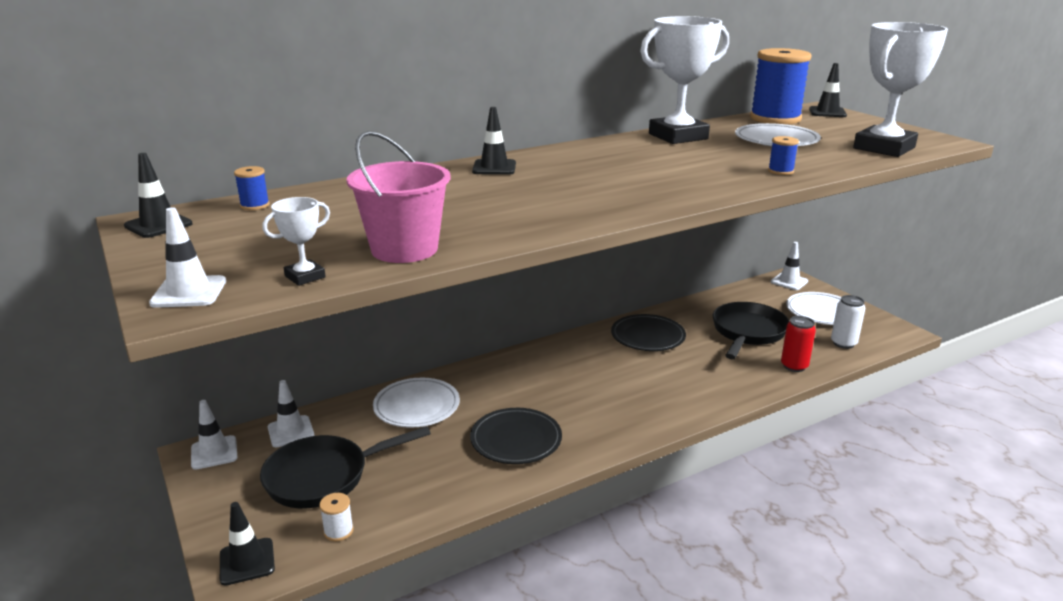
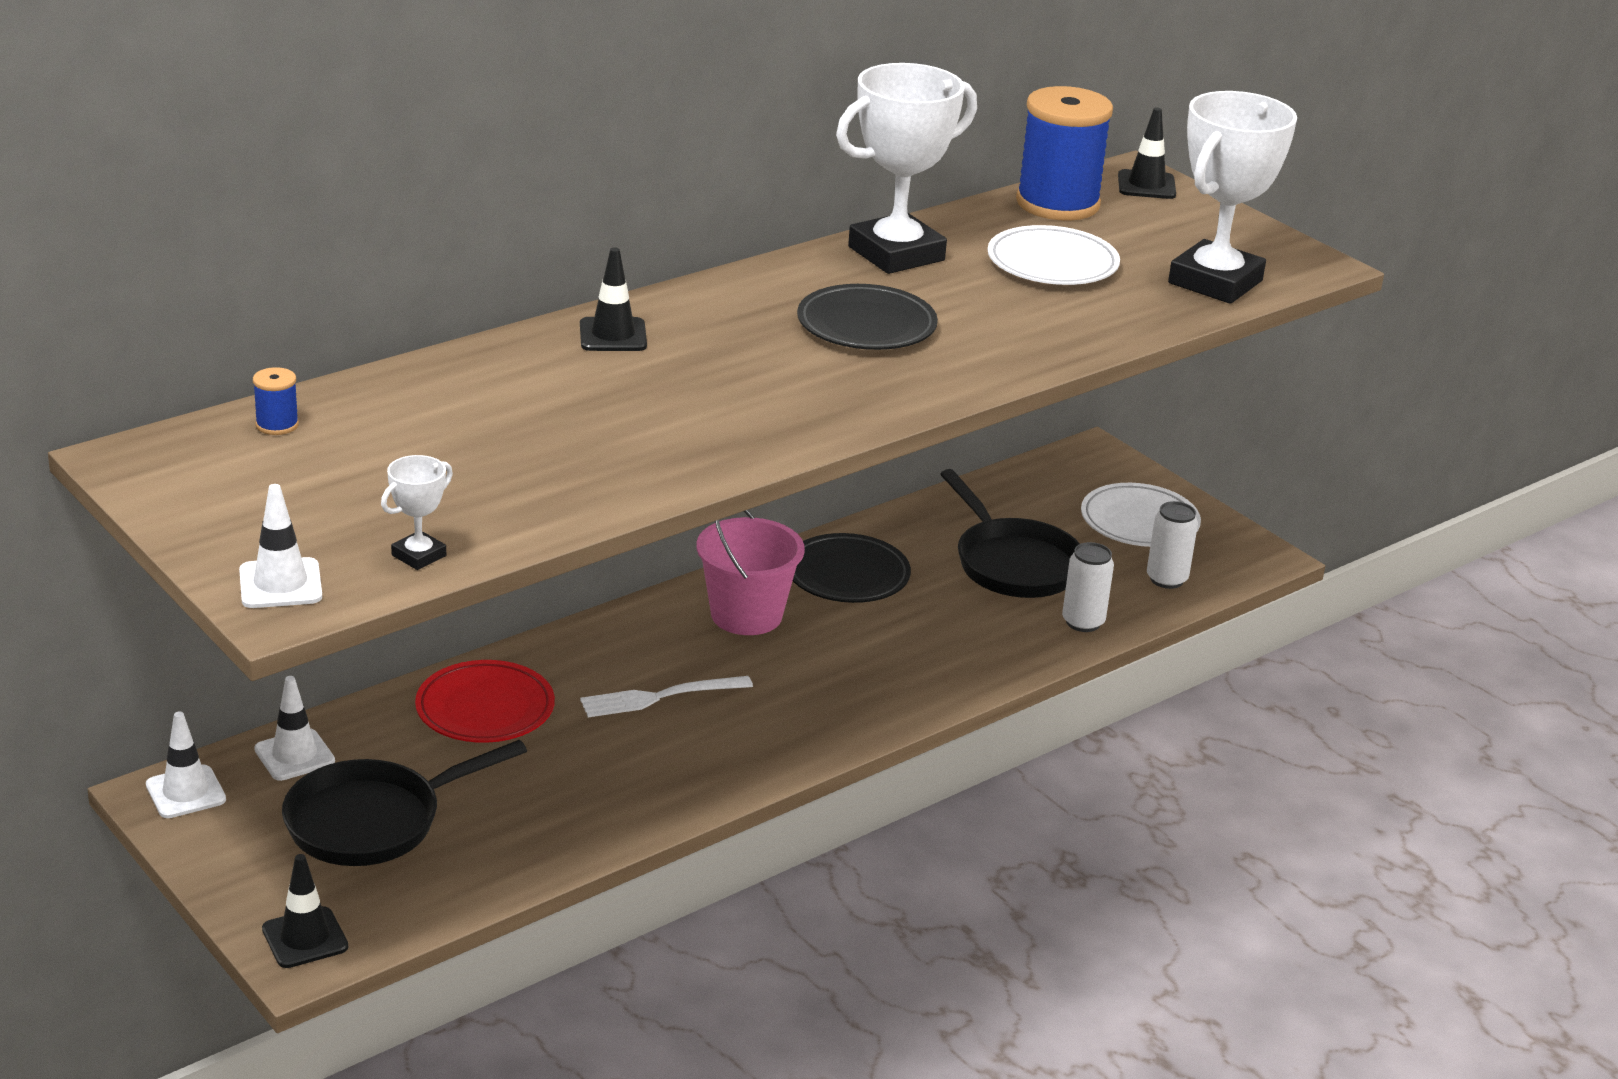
camera: 10 degrees left, 5 degrees up
(158, 225) = (157, 467): black traffic cone -> none
(338, 531) = (421, 894): white spool -> none
(404, 249) = (532, 506): pink bucket -> pink bucket (746, 615)
(416, 407) = (485, 709): white plate -> red plate
(516, 440) = (653, 756): black plate -> black plate (866, 326)
(526, 403) = (659, 697): none -> white fork
(747, 332) = (1013, 563): black pan -> black pan turned 135 degrees clockwise
(780, 171) = (1050, 339): blue spool -> none
(789, 282) = (1091, 460): white traffic cone -> none
(794, 366) = (1083, 622): red can -> white can

